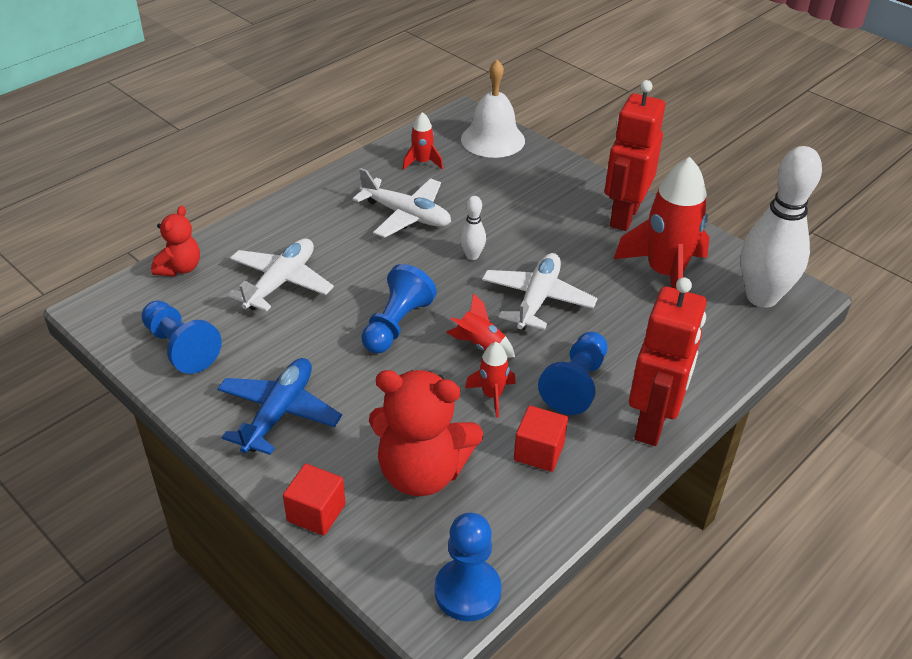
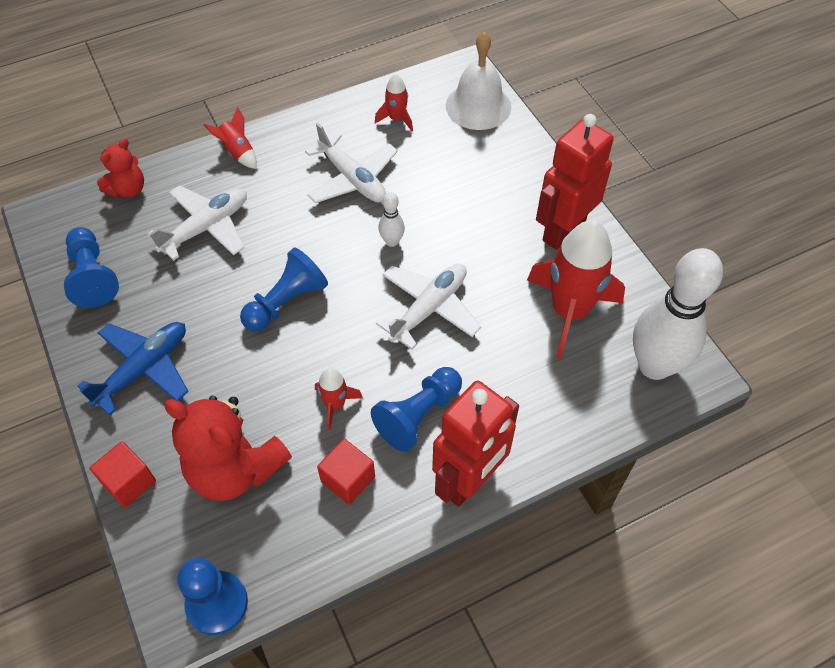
camera: 20 degrees right, 15 degrees up
(480, 345) = (351, 346): red rocket -> red rocket (237, 152)

